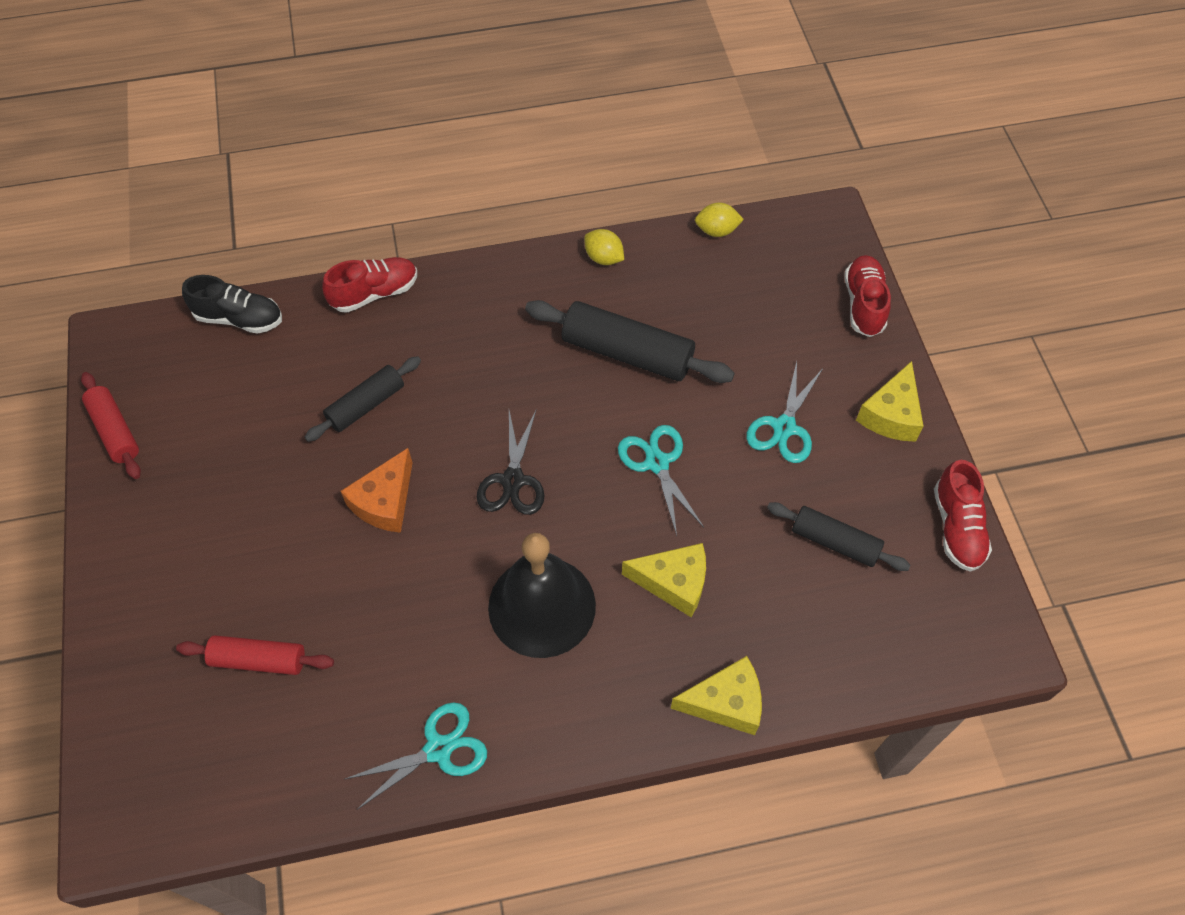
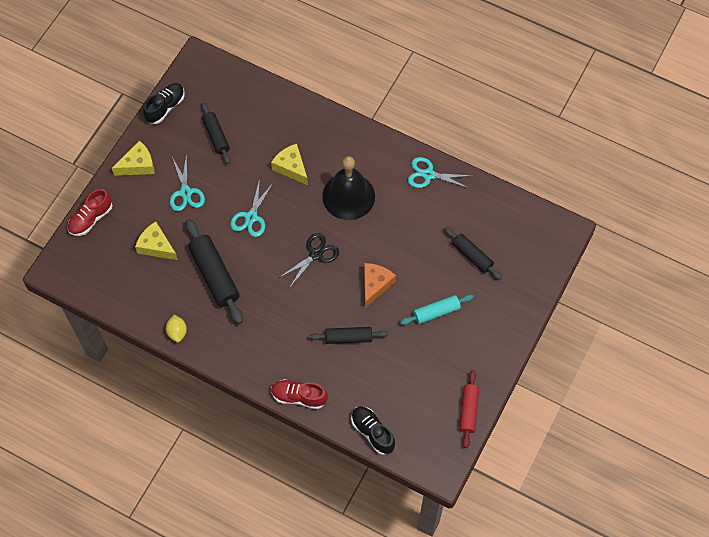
camera: 140 degrees left, 5 degrees up
(258, 529) = (436, 312): none -> turquoise rolling pin
(259, 659) = (472, 256): red rolling pin -> black rolling pin
(385, 502) = (375, 285): orange cheese -> orange cheese turned 45 degrees counterclockwise
(717, 231) = (112, 305): yellow lemon -> none
(725, 702) = (313, 115): yellow cheese -> yellow cheese (156, 246)
(784, 427) = (185, 192): turquoise scissors -> turquoise scissors turned 105 degrees clockwise
(957, 527) = (165, 107): red shoe -> black shoe

